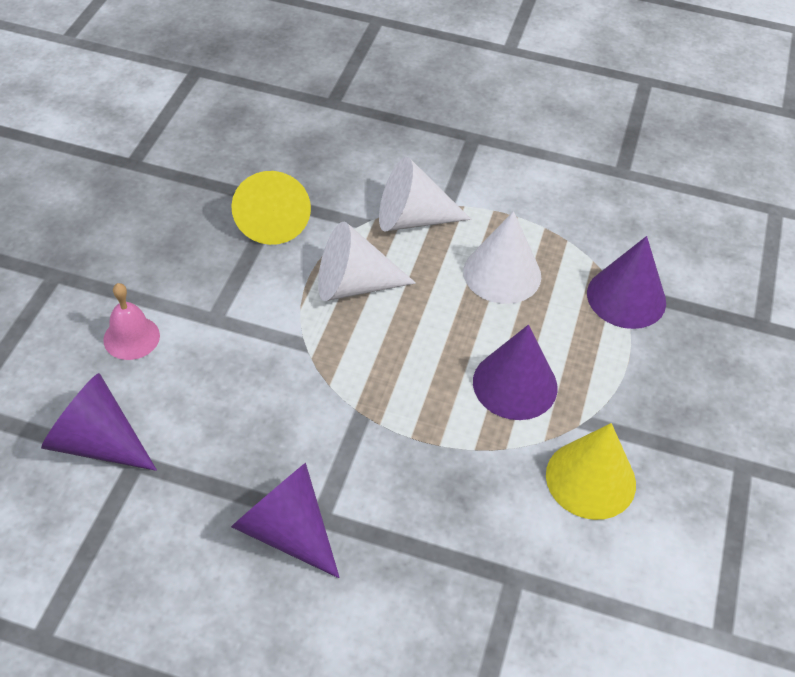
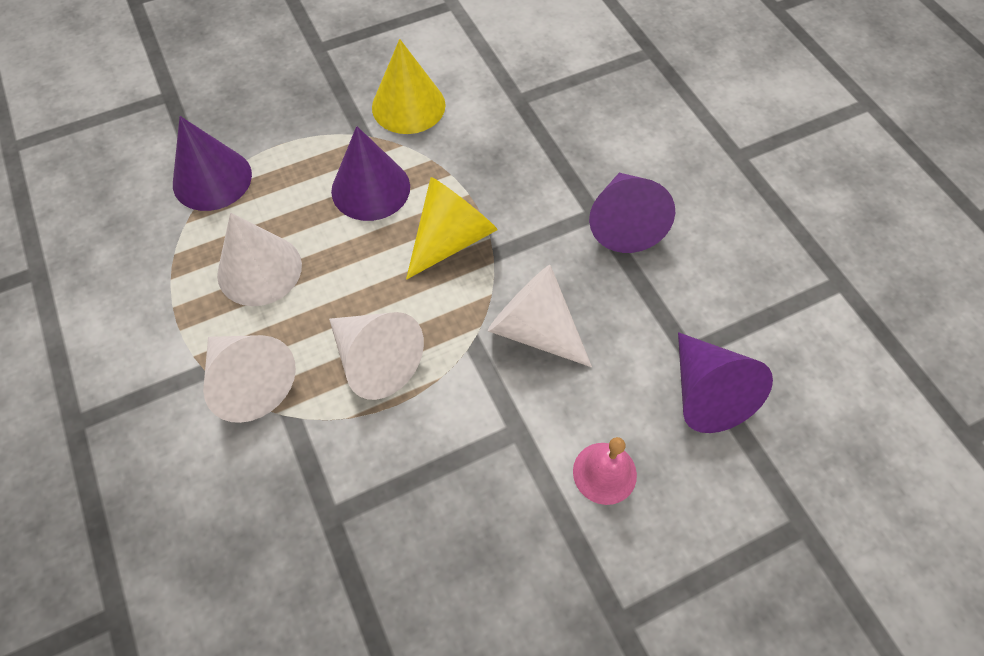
camera: 130 degrees left, 10 degrees up
(270, 386) = (534, 329): none -> white cone
(272, 219) = (359, 497): yellow cone -> yellow cone (451, 238)

